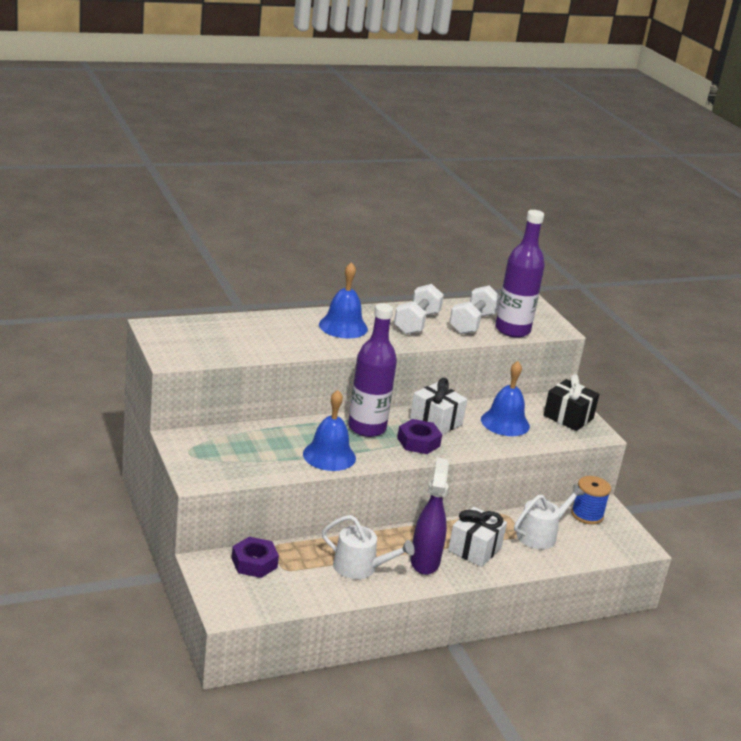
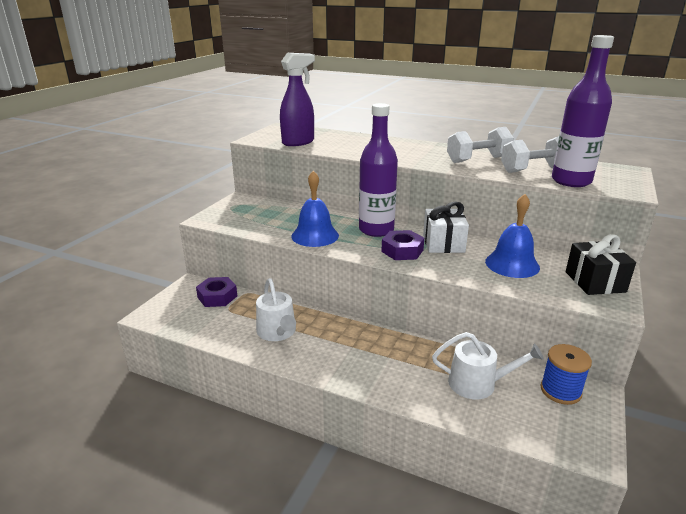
camera: 50 degrees right, 0 degrees up
(343, 326) = (409, 149): blue bell -> none
(425, 561) = (334, 352): purple spray bottle -> purple spray bottle (298, 142)
(474, 549) = (392, 364): white gift -> none

